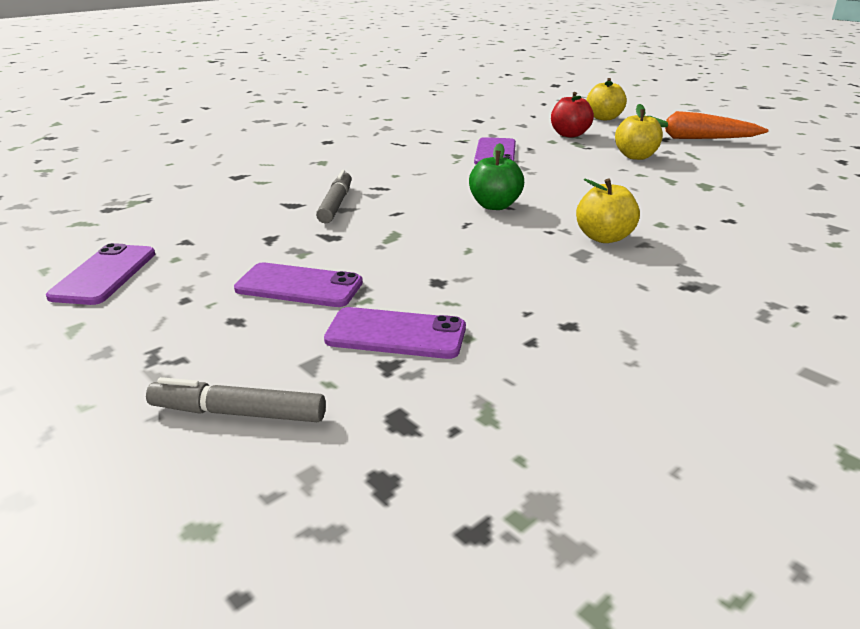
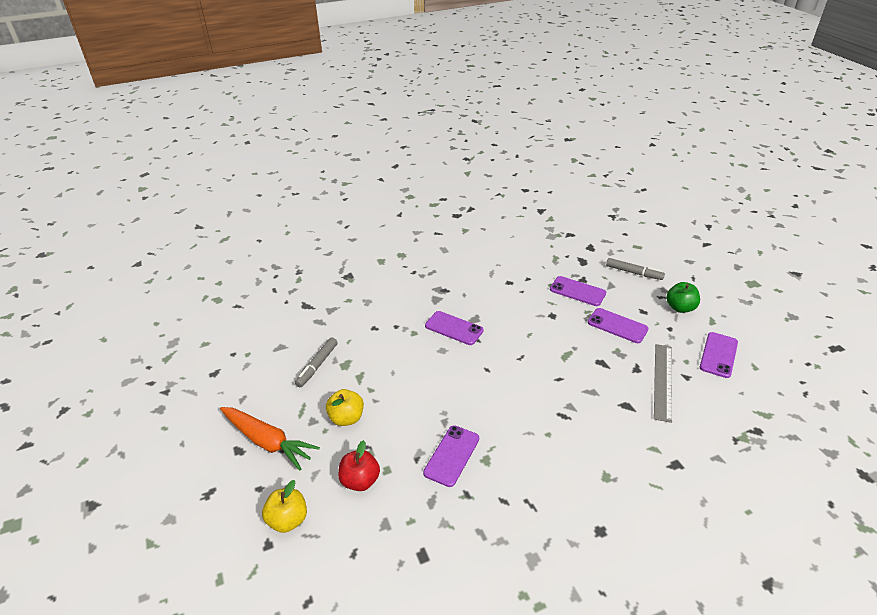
camera: 160 degrees left, 10 degrees up
(229, 231) = (663, 381): none -> grey ruler
(336, 204) = (597, 398): grey marker -> grey marker (317, 365)
(495, 205) = (494, 372): green apple -> green apple (680, 308)
(604, 237) = (454, 328): yellow apple -> purple phone

